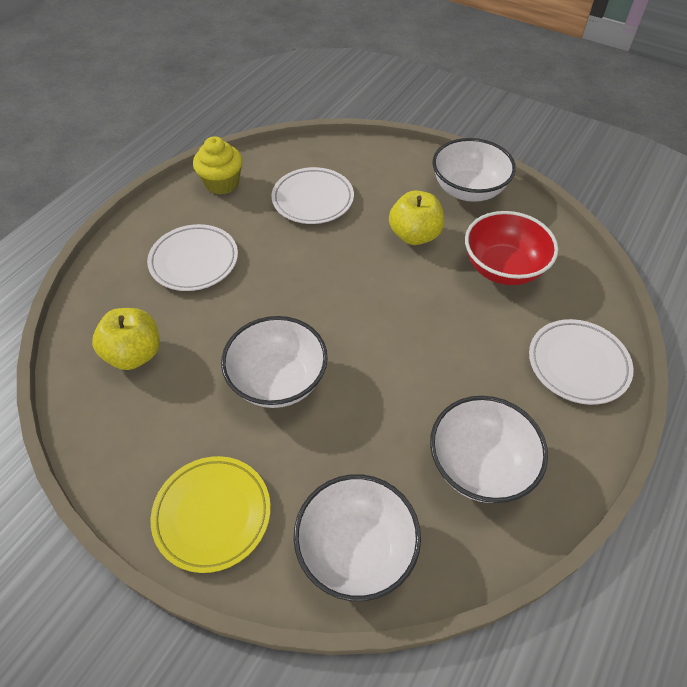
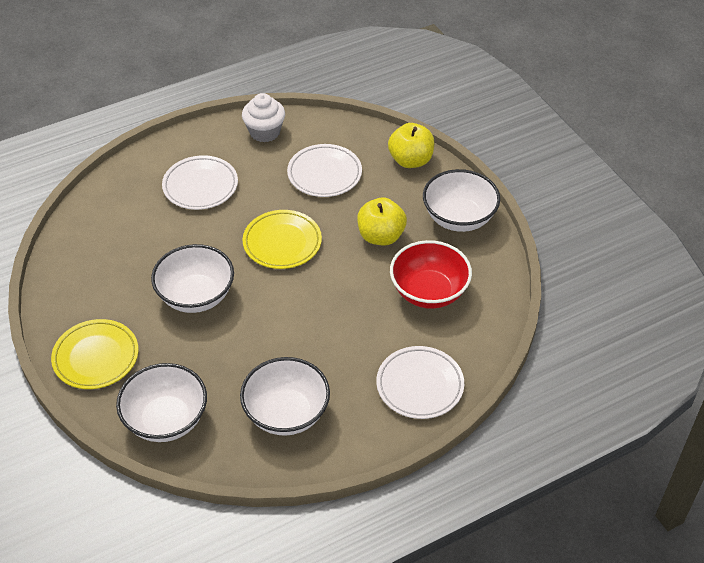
camera: 30 degrees right, 5 degrees down
(135, 354) = (116, 235): yellow apple -> yellow apple (410, 160)
(222, 183) = (265, 132): yellow cupcake -> white cupcake
(325, 282) = (282, 243): none -> yellow plate

